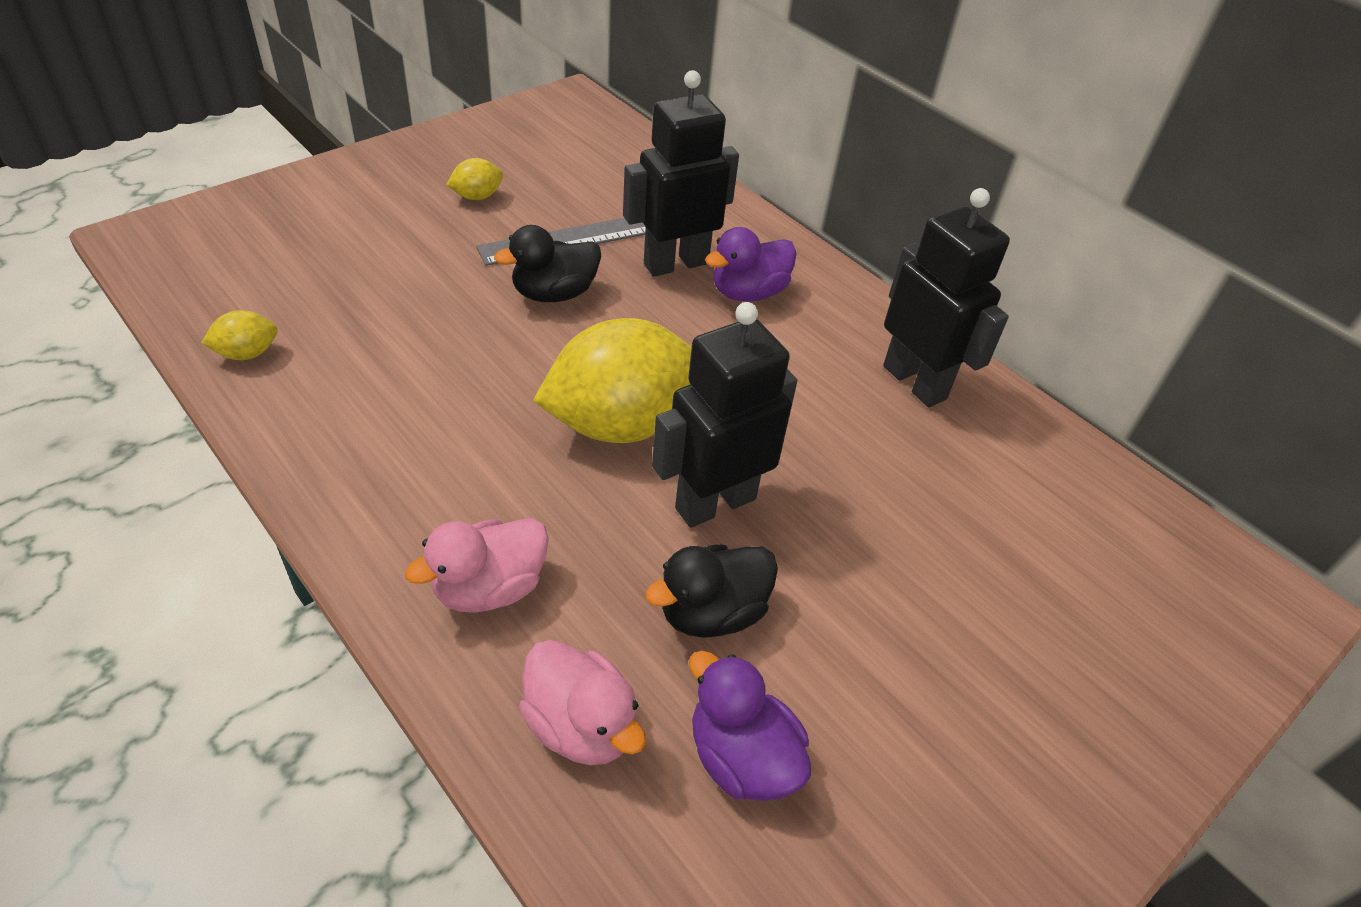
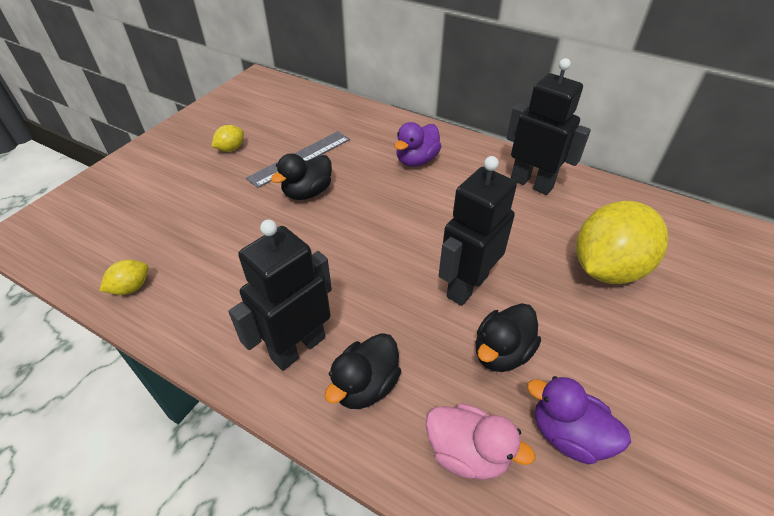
camera: 15 degrees left, 0 degrees up
(489, 588) = (365, 386): pink duck -> black duck
(621, 423) = (388, 257): yellow lemon -> yellow lemon (607, 268)
(675, 263) = (367, 155): black robot -> black robot (297, 347)

